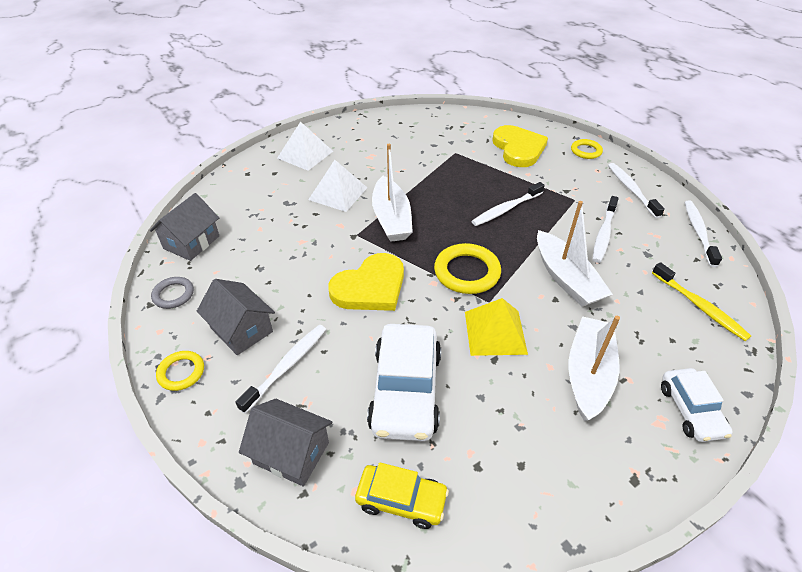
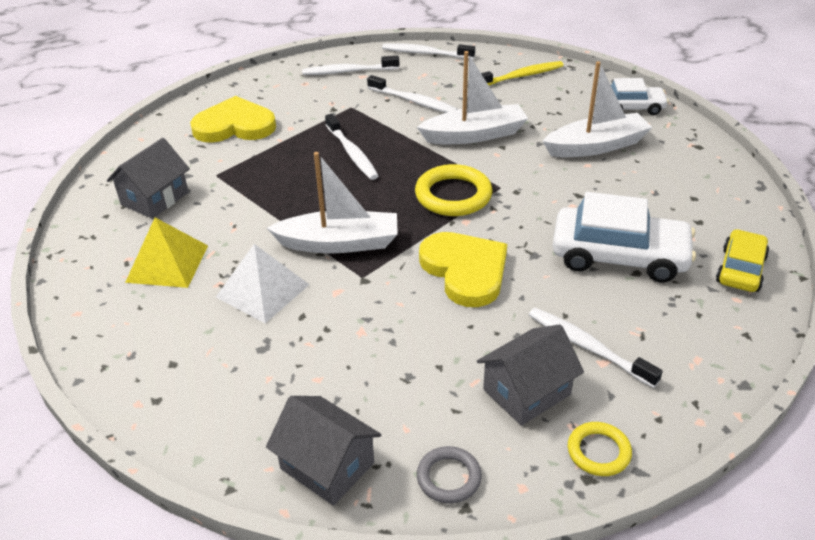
camera: 80 degrees left, 5 degrees down
(291, 453) = (703, 343): grey house -> grey house (155, 198)
(305, 154) = (137, 324): white pyramid -> none
(495, 332) = (544, 189): yellow pyramid -> yellow pyramid (167, 263)
(586, 151) = (265, 83): yellow ring -> none
(588, 374) = (596, 146): white boat -> white boat turned 135 degrees clockwise

